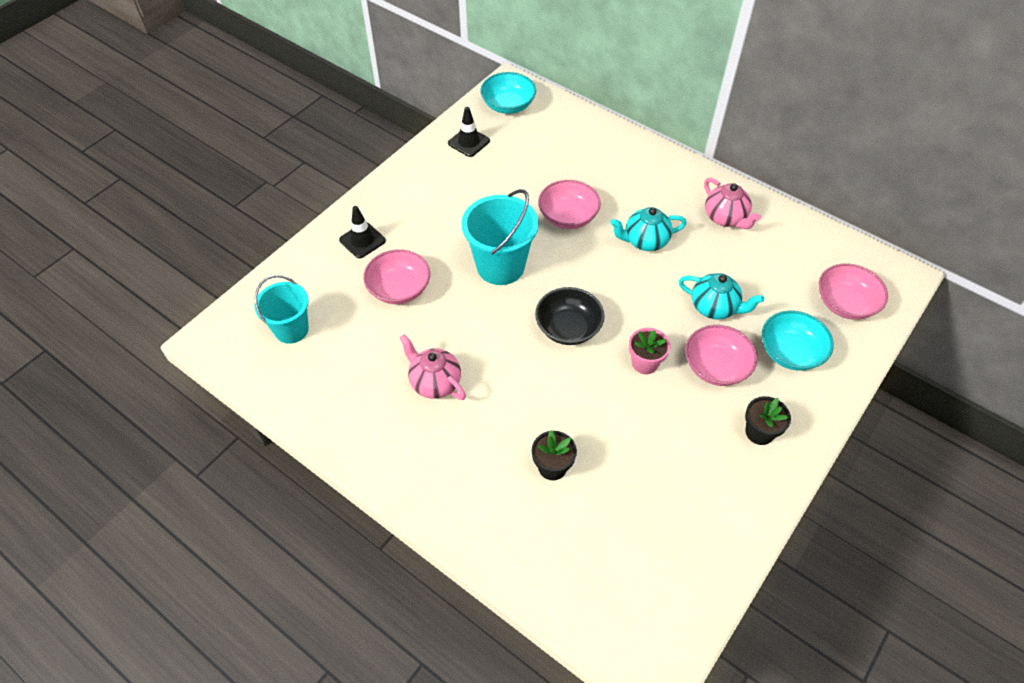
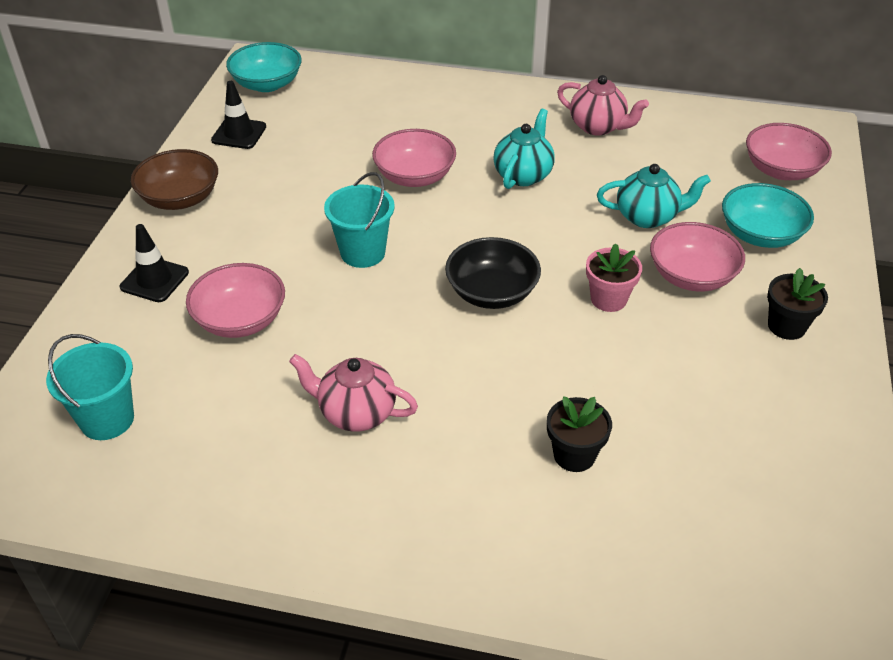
camera: 25 degrees left, 10 degrees down
(406, 183) = (180, 198): none -> brown bowl
(500, 266) = (363, 252): turquoise bucket -> turquoise bucket, size x0.67
(645, 241) = (523, 175): turquoise teapot -> turquoise teapot turned 150 degrees clockwise

